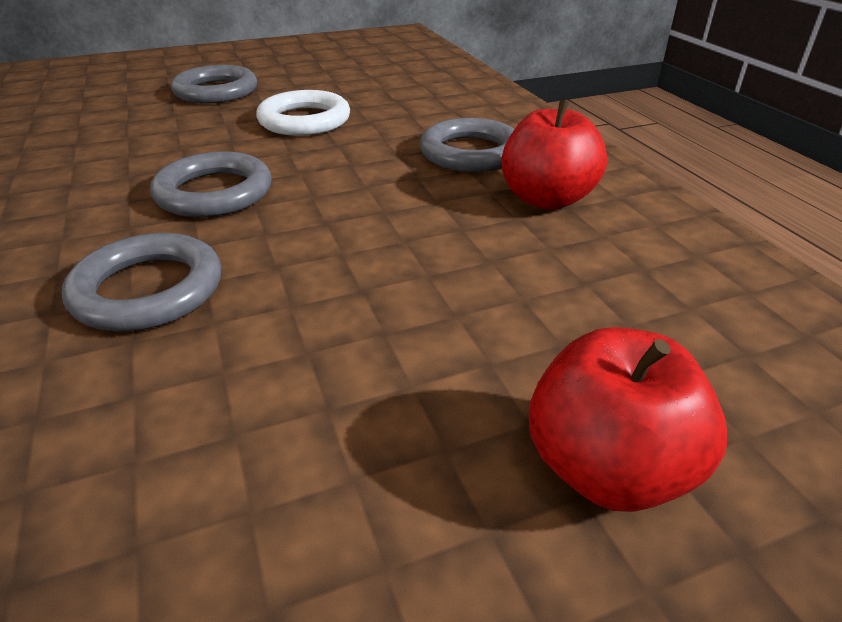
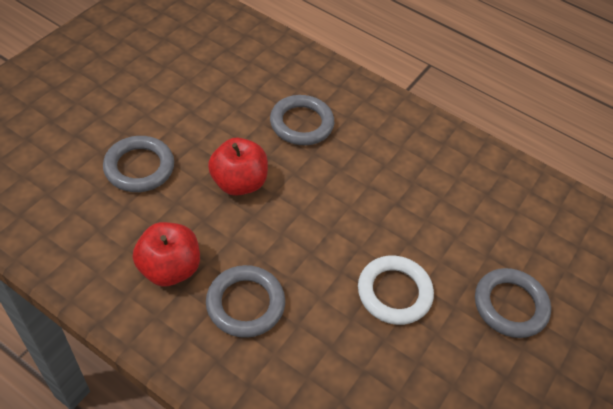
camera: 140 degrees right, 15 degrees up
(214, 192) = (351, 188): grey ring -> grey ring (139, 167)
(607, 467) = (94, 126): red apple -> red apple (239, 183)

